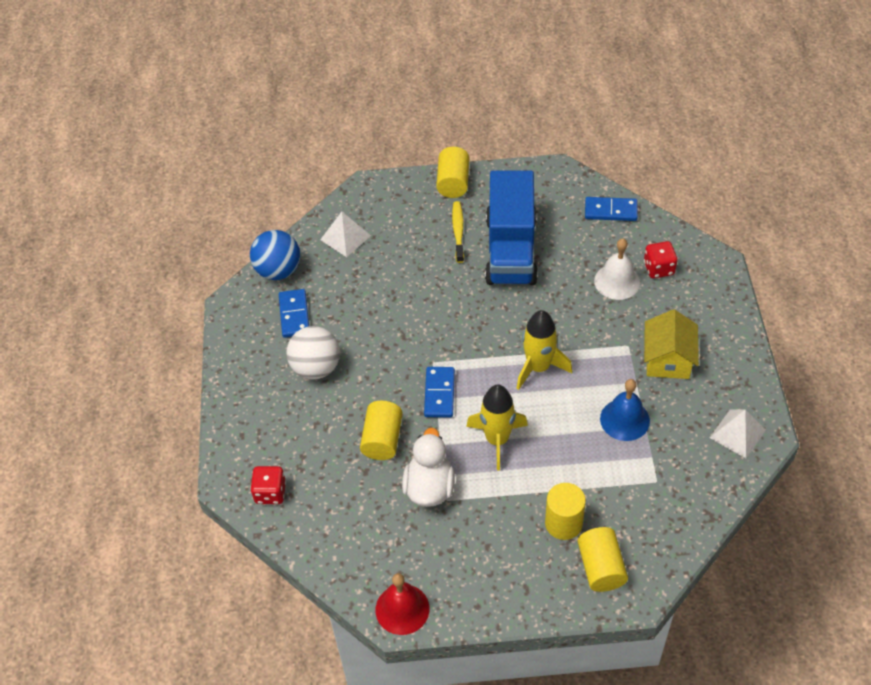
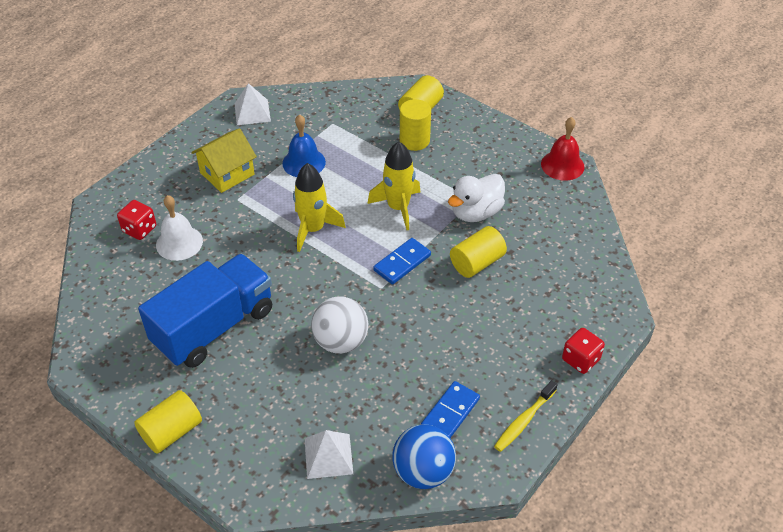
camera: 140 degrees left, 5 degrees down
(270, 492) = (594, 285): red dice -> red dice (580, 359)
(316, 367) = (475, 351): white ball -> white ball (341, 341)
(458, 231) = (230, 378): yellow toothbrush -> yellow toothbrush (523, 421)
(610, 211) = (99, 296): blue domino -> none

